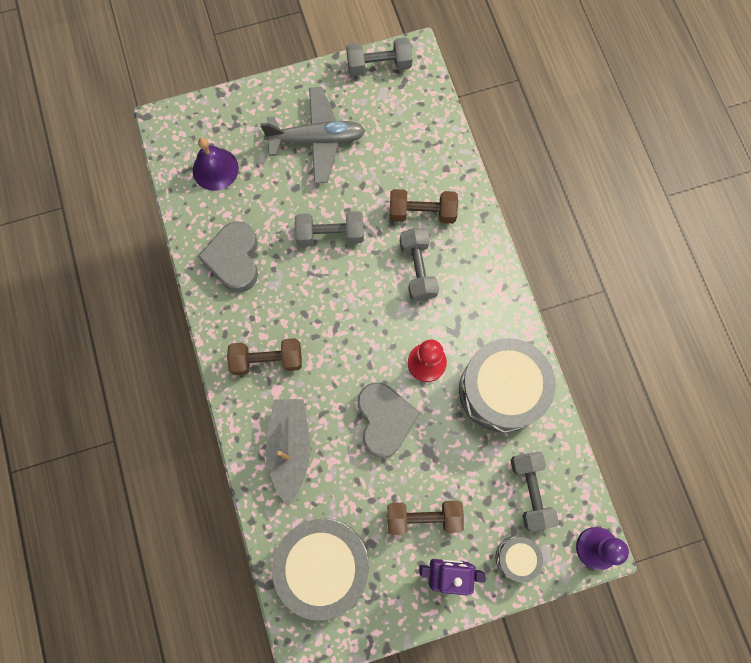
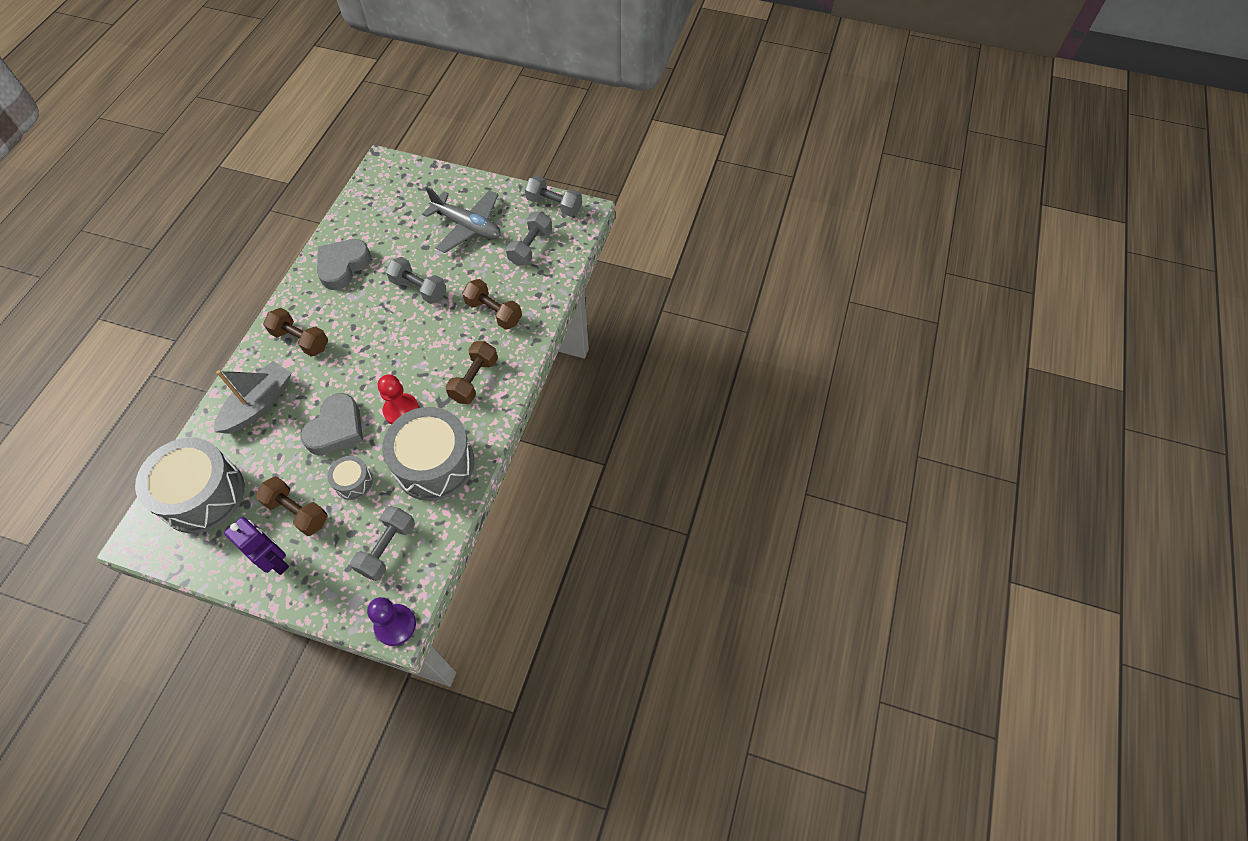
camera: 35 degrees right, 15 degrees down
(215, 169) = (386, 206): purple bell -> none
(418, 269) = (455, 346): grey dumbbell -> grey dumbbell (530, 247)
(464, 290) = (474, 380): none -> brown dumbbell
(516, 557) = (332, 588): grey drum -> grey drum (353, 482)

